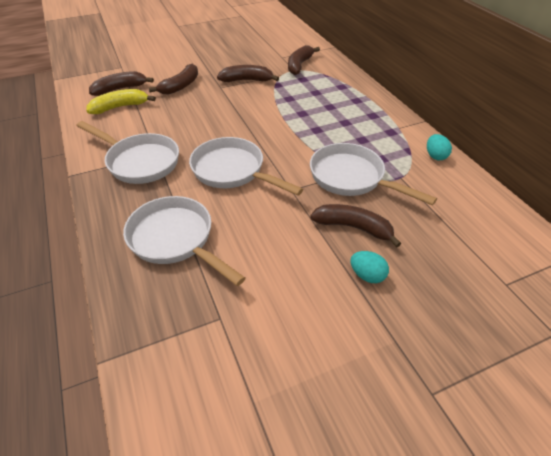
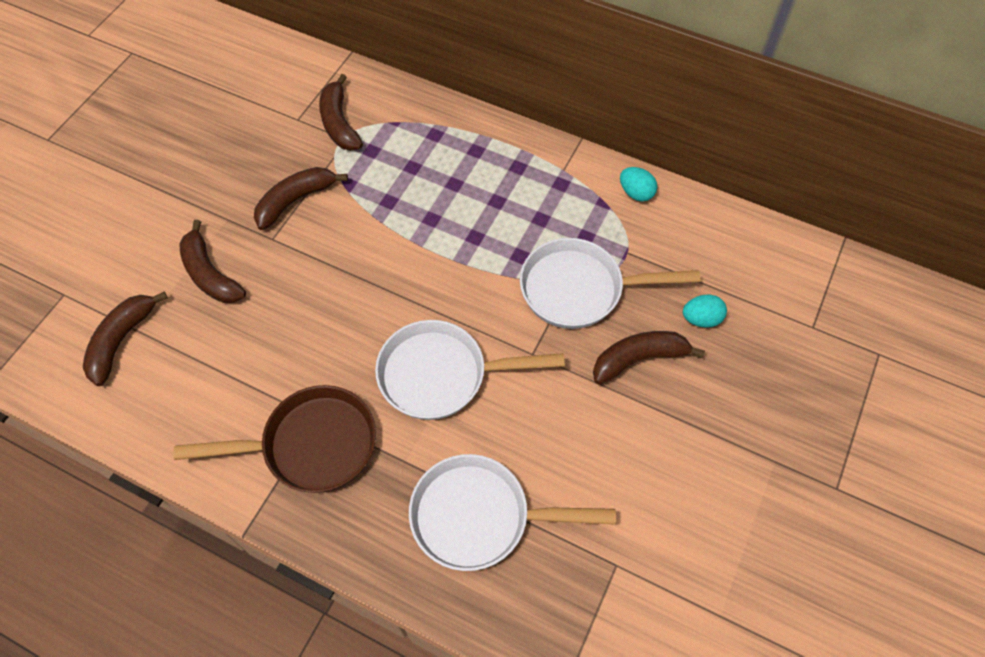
camera: 40 degrees left, 15 degrees up
(120, 107) = (166, 374): yellow banana -> none
(140, 162) = (311, 445): white pan -> brown pan
(180, 86) = (210, 274): brown banana -> brown banana turned 150 degrees clockwise
(367, 275) = (698, 409): turquoise egg -> turquoise egg (701, 319)

